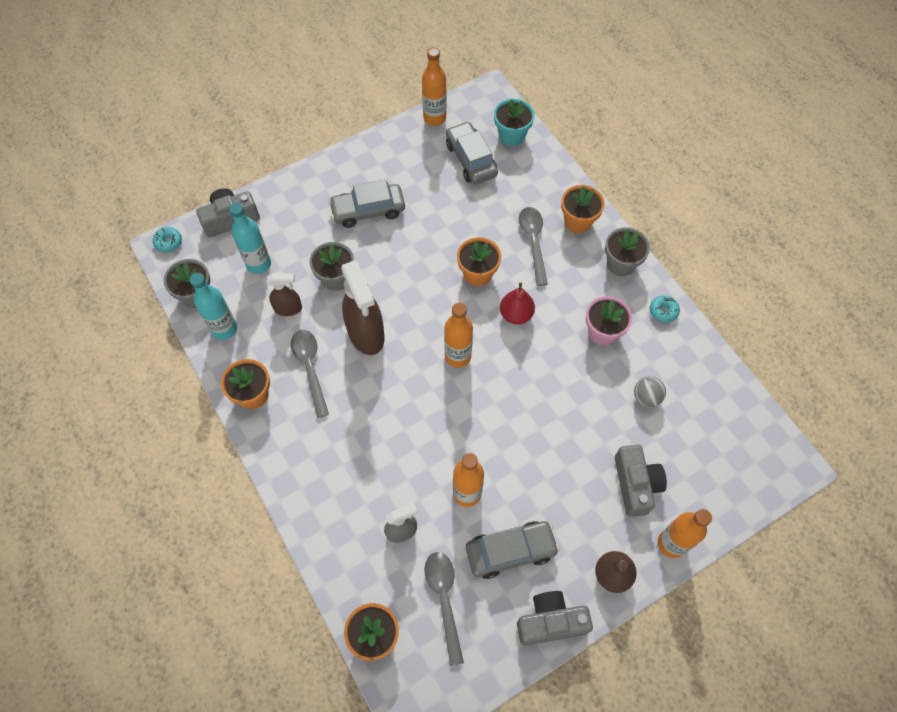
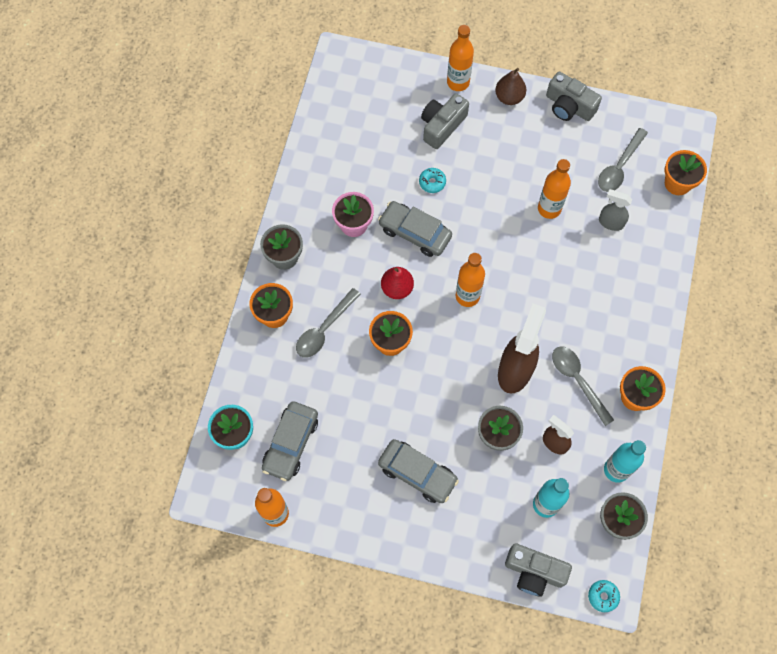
camera: 135 degrees left, 5 degrees up
(310, 368) = (577, 381): grey spoon -> grey spoon turned 120 degrees clockwise
(510, 551) = (555, 157): grey car -> grey car (415, 233)
(646, 397) = (376, 163): grey ball -> none
(663, 311) = (298, 201): turquoise donut -> turquoise donut (432, 182)

